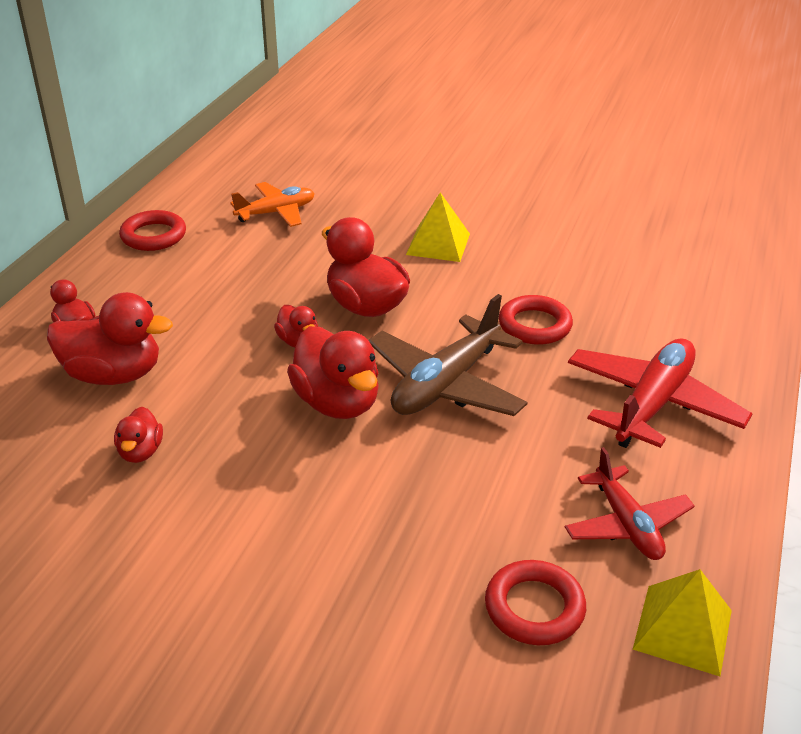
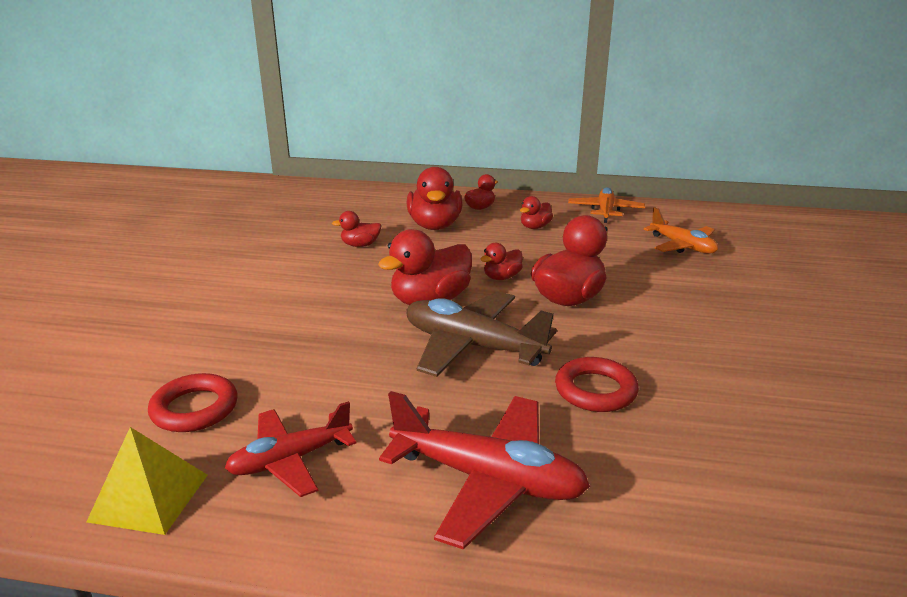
camera: 80 degrees right, 10 degrees down
(153, 236) = (605, 211): red ring -> orange plane
(169, 294) = (535, 227): none -> red duck
(438, 244) = (704, 323): yellow pyramid -> none

